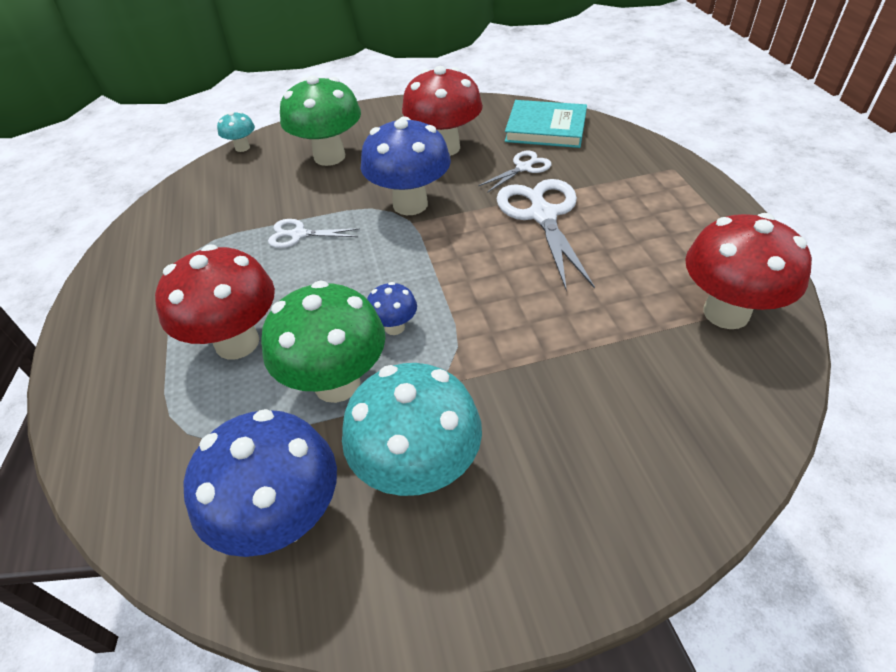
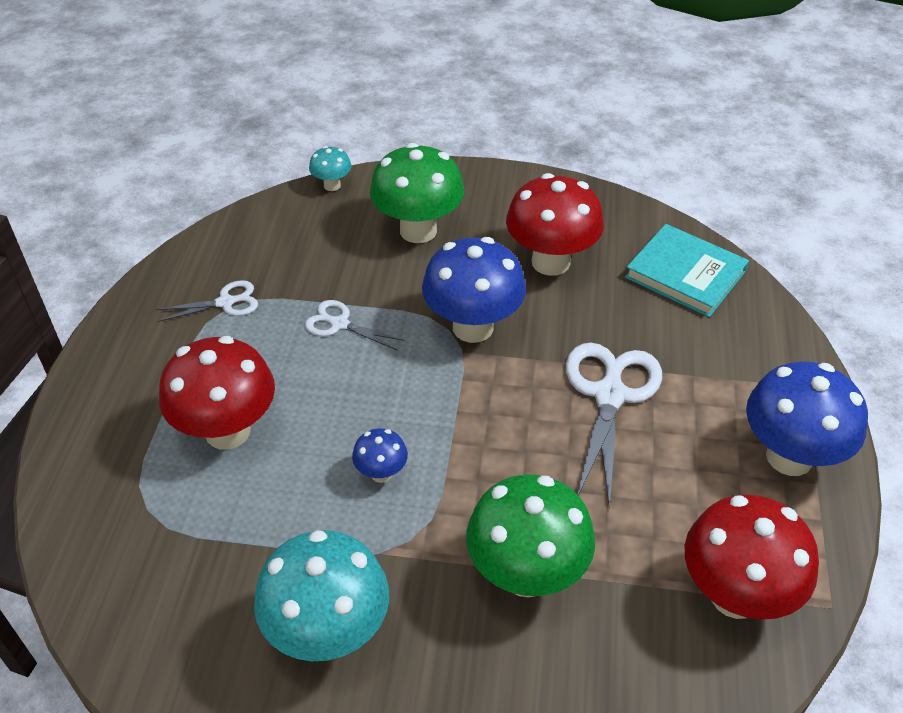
camera: 20 degrees right, 0 degrees up
(284, 519) = (193, 628): blue mushroom -> blue mushroom (789, 457)
(337, 383) = (298, 513): green mushroom -> green mushroom (526, 574)
(523, 168) = (625, 322): white scissors -> white scissors (225, 302)

